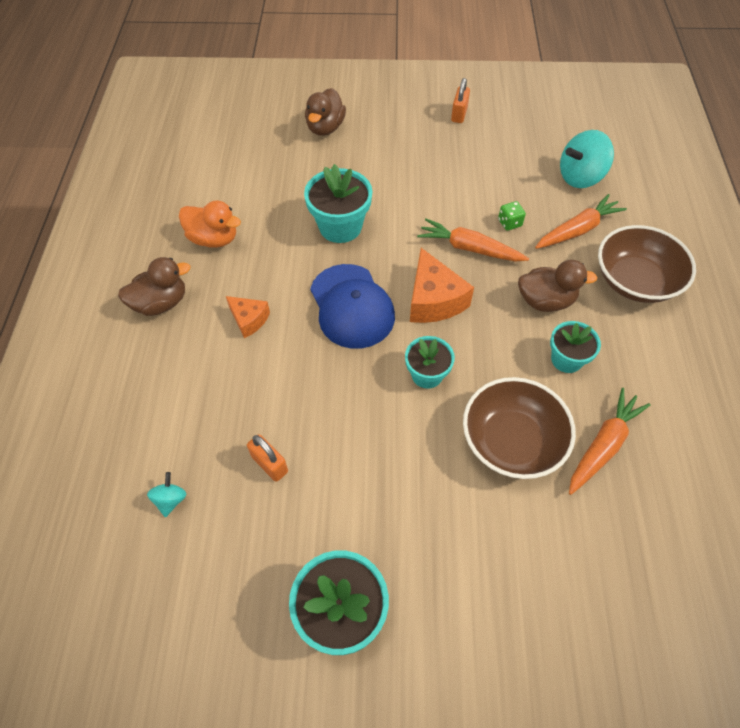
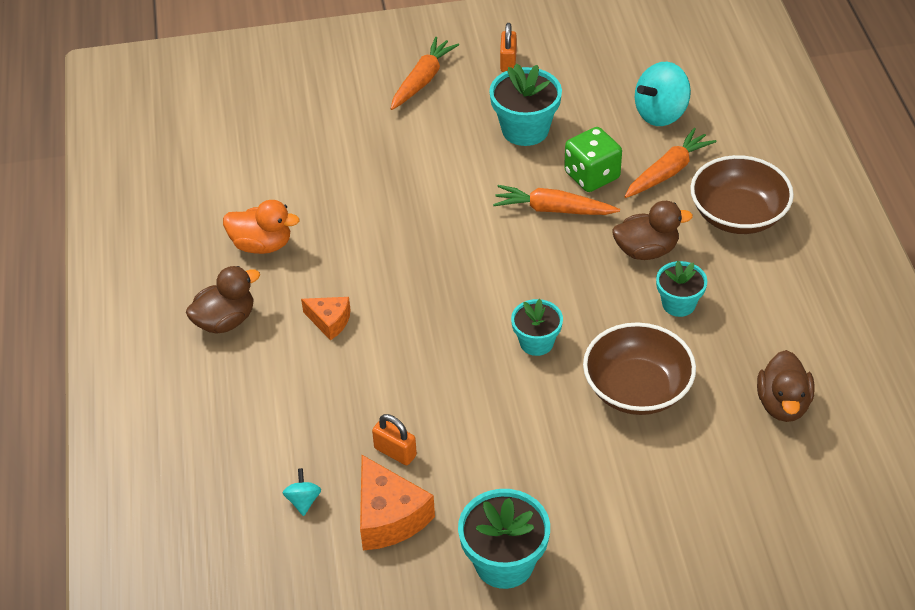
camera: 10 degrees left, 10 degrees down
(325, 128) = (354, 101): brown duck -> brown duck (783, 404)
(340, 227) = (403, 209): turquoise flower pot -> turquoise flower pot (525, 129)
(351, 306) = (438, 289): blue cap -> none
(433, 300) = (526, 269): orange cheese -> orange cheese (389, 517)
(509, 223) = (592, 176): green dice -> green dice, size x1.95
(603, 445) = (728, 376): orange carrot -> orange carrot (422, 80)

